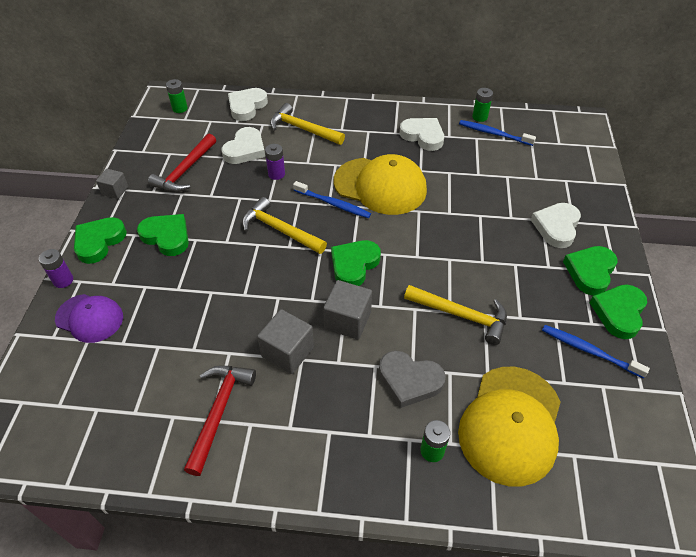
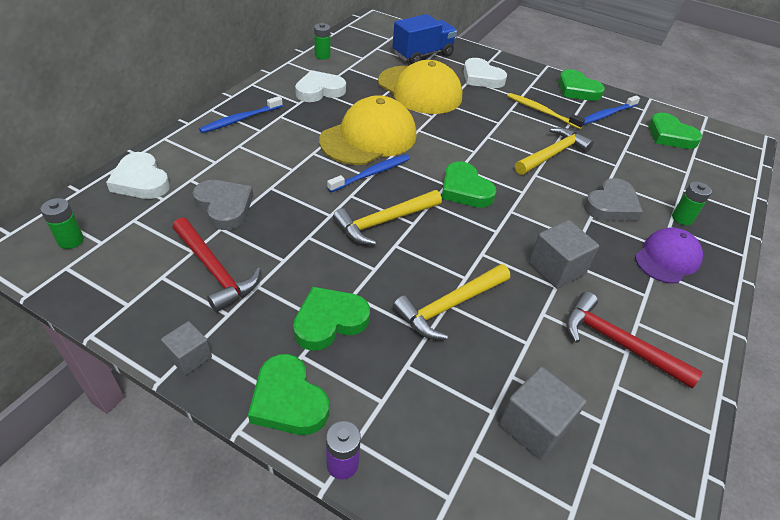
camera: 70 degrees left, 5 degrees down
(89, 318) = (434, 442): purple cap -> purple cap (667, 258)
(245, 149) = (224, 207): white heart -> grey heart
(276, 174) = (292, 196): purple battery -> none
(303, 129) = (232, 154): yellow hammer -> yellow hammer (449, 306)
(347, 320) = (532, 217): grey cube -> grey cube (534, 425)
(493, 133) = (350, 58): blue toothbrush -> blue toothbrush (240, 119)
(511, 424) = (663, 172): yellow cap -> yellow cap (420, 90)
(536, 290) = (541, 111): none -> yellow toothbrush
(554, 174) = (422, 55): none -> blue truck
(590, 272) = (534, 84): green heart -> green heart (670, 135)

